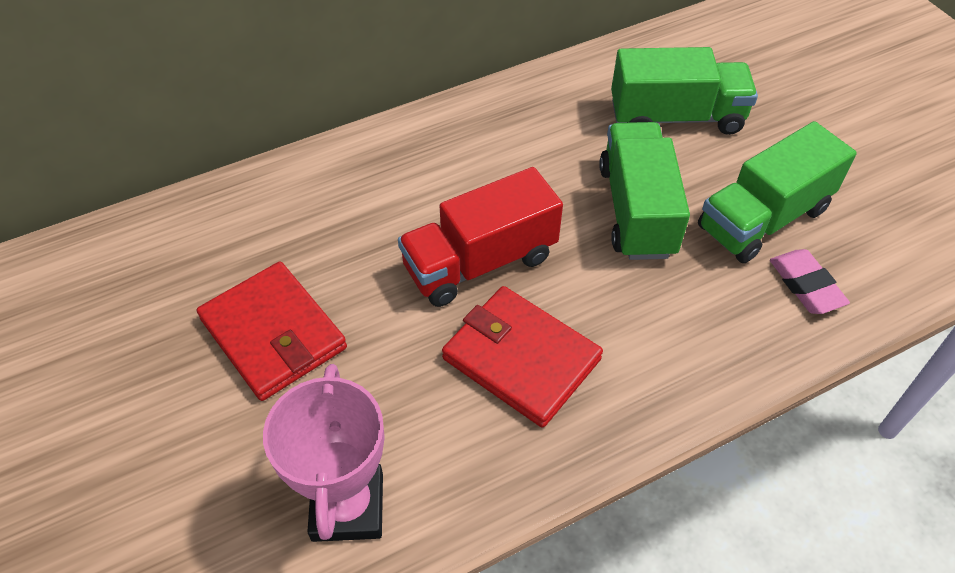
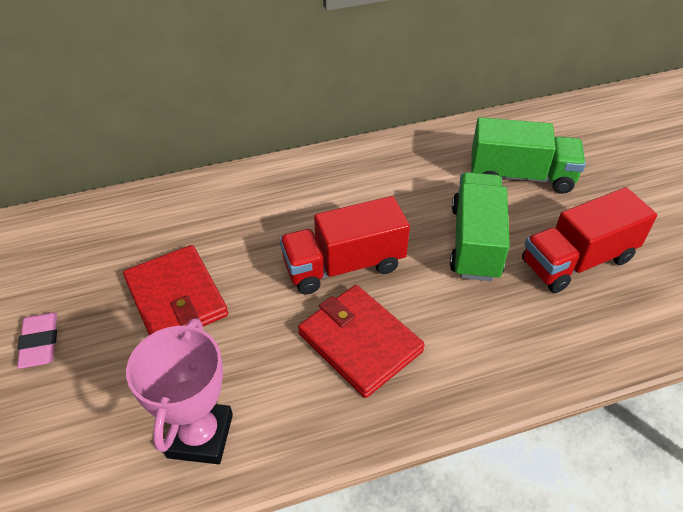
camera: 10 degrees right, 5 degrees down
(763, 218) = (577, 260): green truck -> red truck
(806, 285) = (603, 317): pink eraser -> pink eraser (40, 343)

